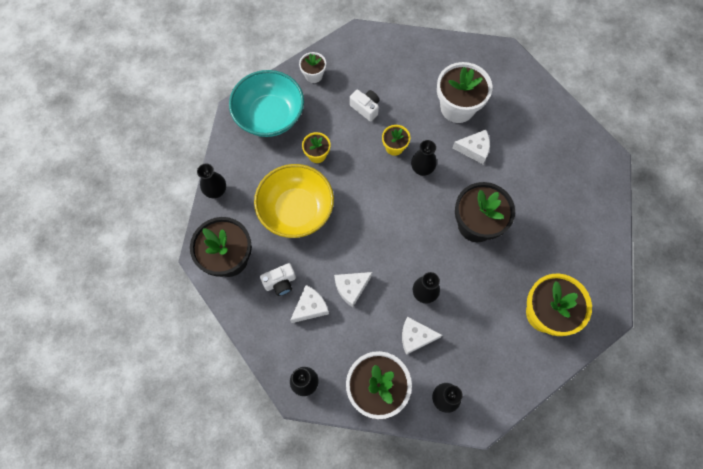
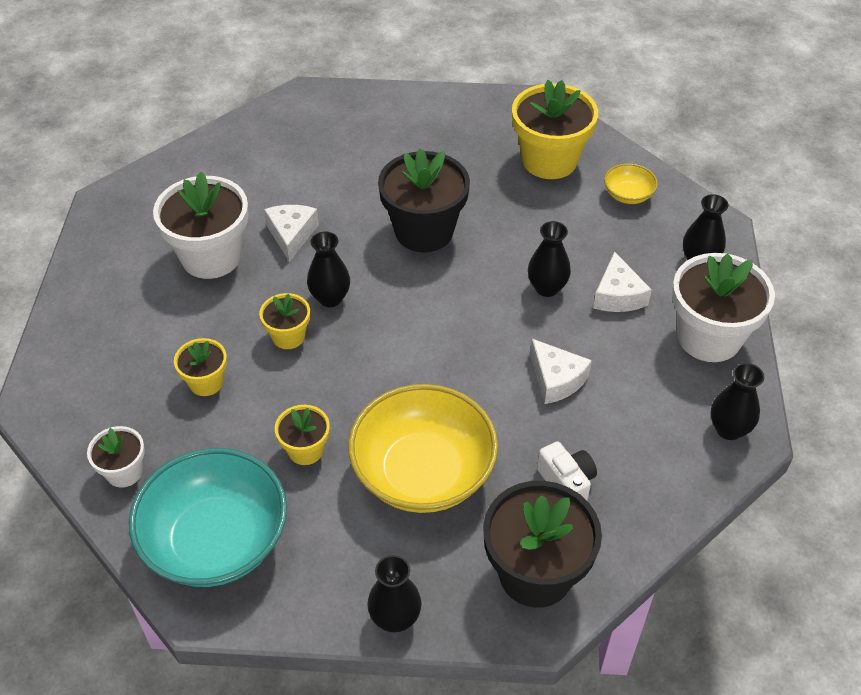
camera: 95 degrees left, 20 degrees down
(310, 307) = (601, 434): white cheese -> none
(365, 108) = (206, 382): white camera -> yellow flower pot
(509, 362) = (628, 195): none -> yellow bowl

